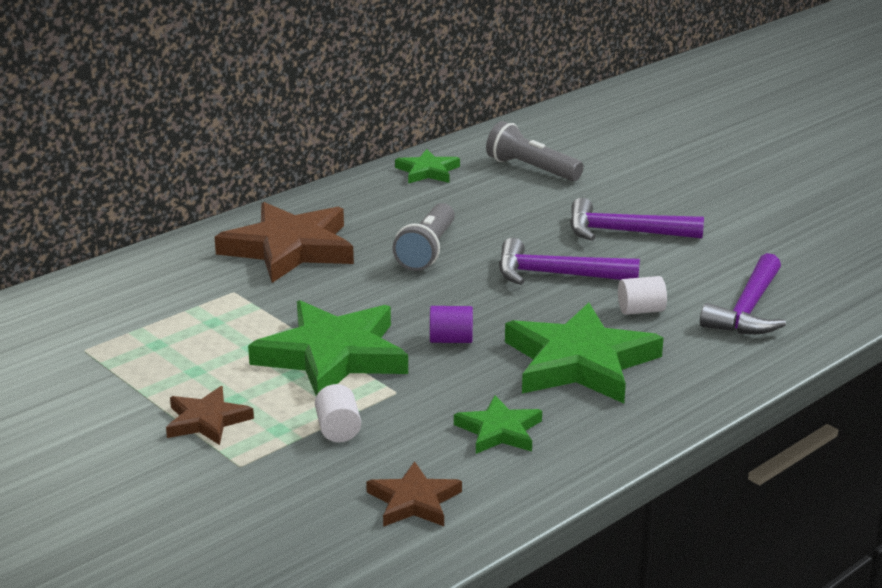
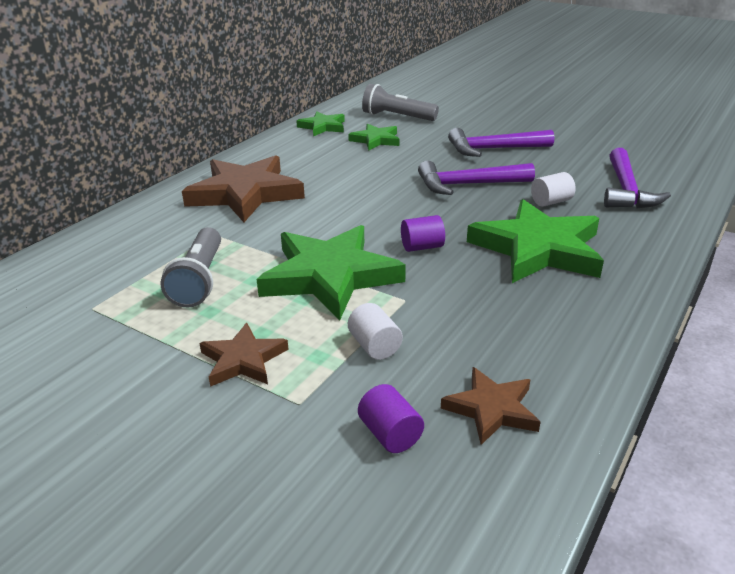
camera: 15 degrees left, 5 degrees up
(307, 504) = (390, 434): none -> purple cylinder
(427, 251) = (357, 181): grey flashlight -> grey flashlight (199, 280)
(499, 431) = (518, 320): green star -> green star (376, 140)

